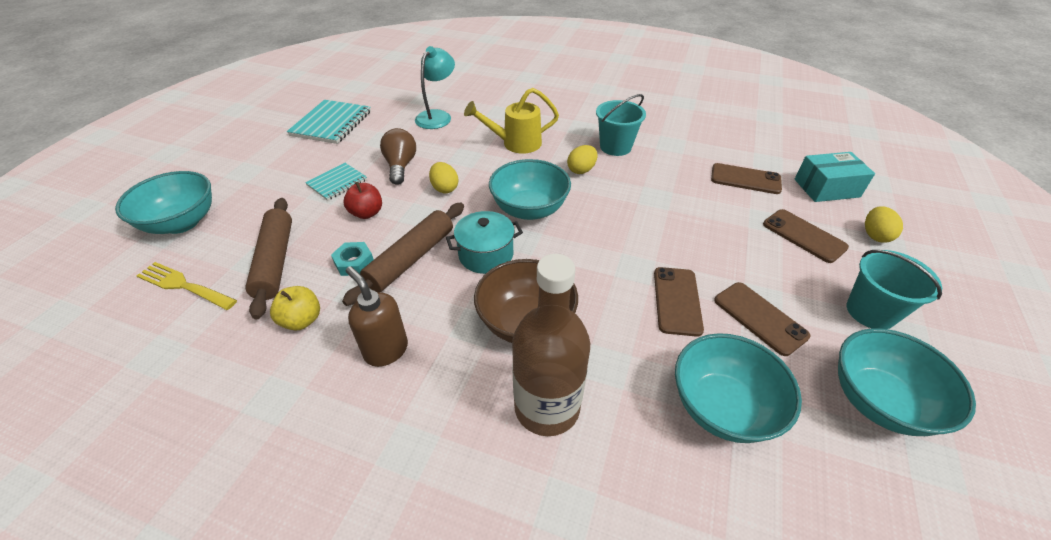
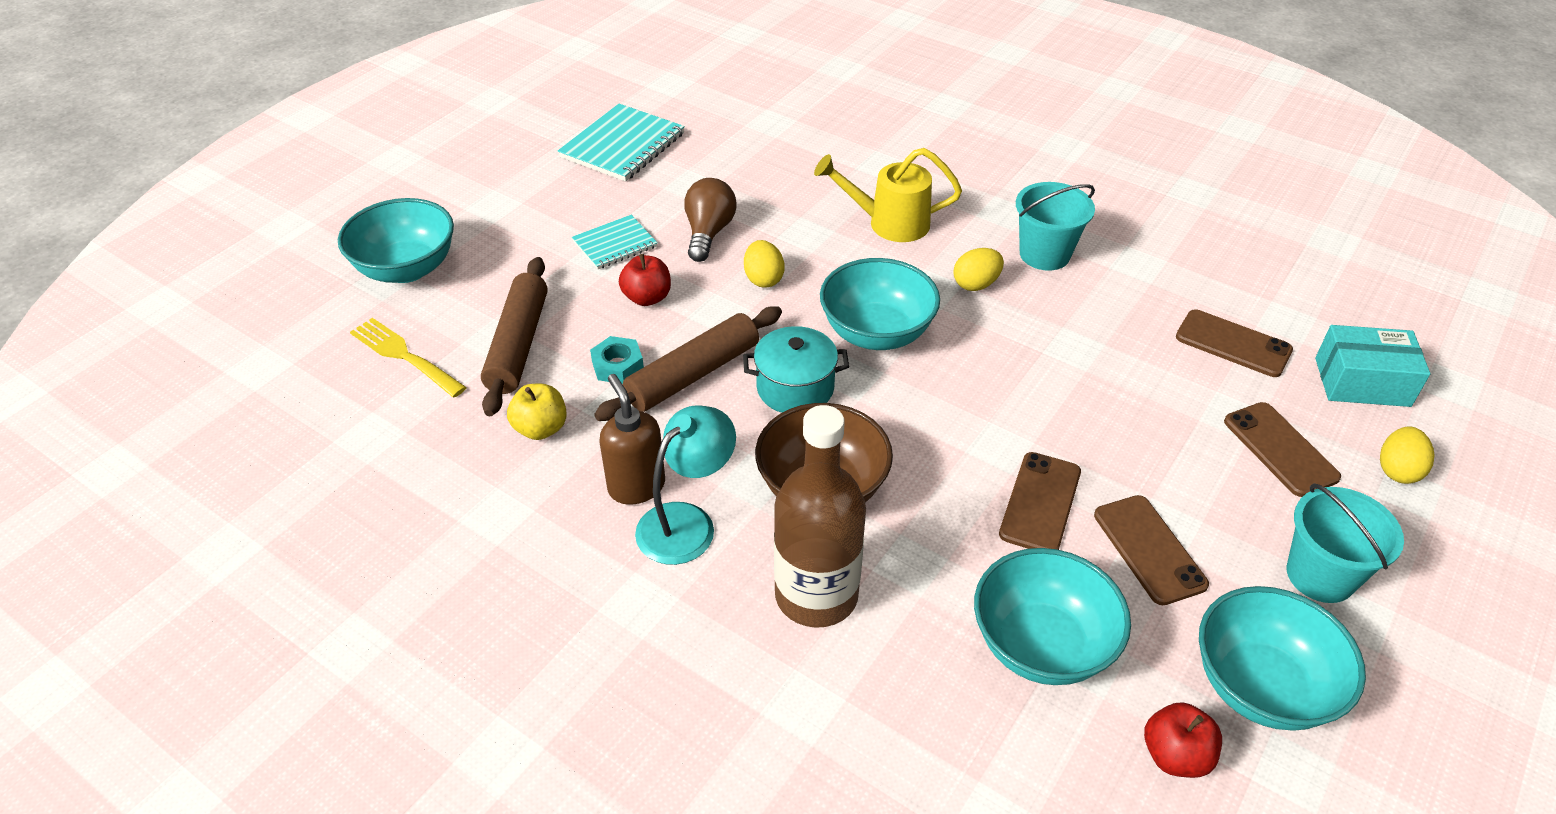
camera: 15 degrees right, 0 degrees up
(437, 116) = (782, 156): turquoise lamp -> turquoise lamp (687, 522)
(853, 474) = (1175, 756): none -> red apple

